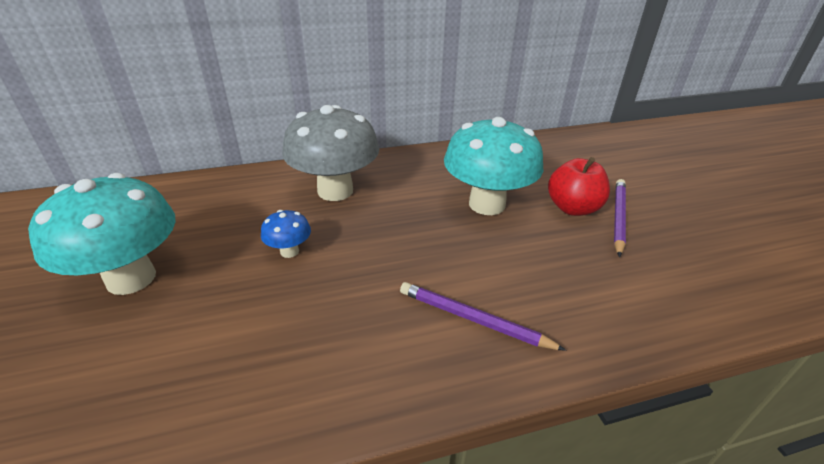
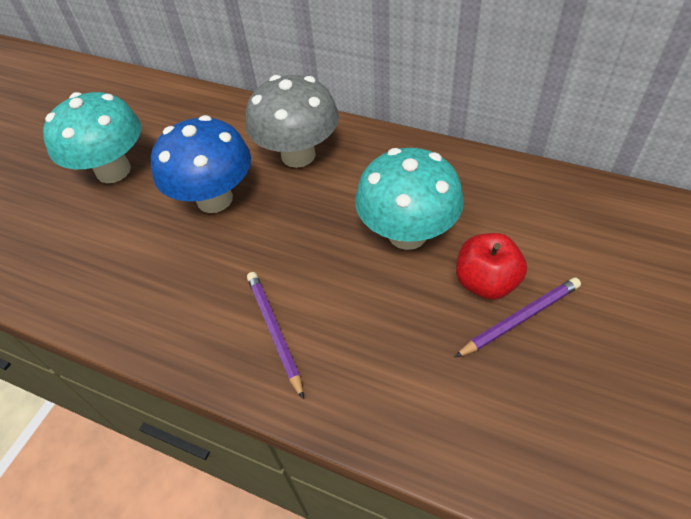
camera: 45 degrees right, 15 degrees up
(289, 251) = (214, 199): blue mushroom -> blue mushroom, size x2.24

